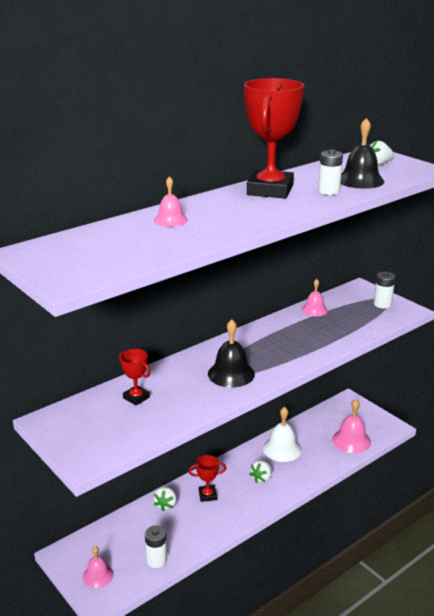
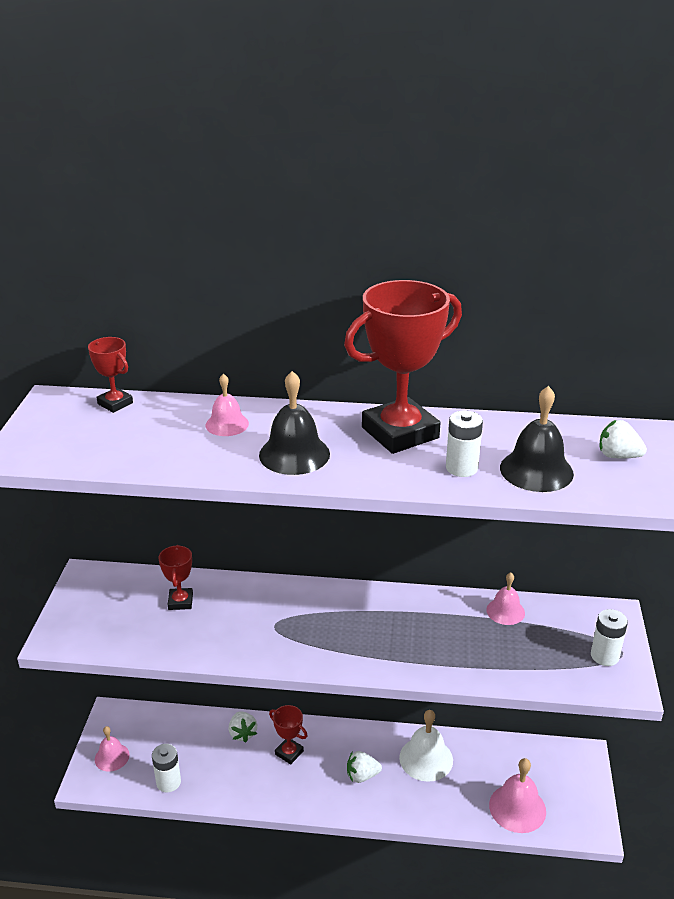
camera: 45 degrees right, 5 degrees up
(74, 237) = (115, 403): none -> red trophy
(166, 505) = (242, 733): white strawberry -> white strawberry turned 75 degrees counterclockwise
(231, 374) = (296, 633): black bell -> black bell (294, 454)

